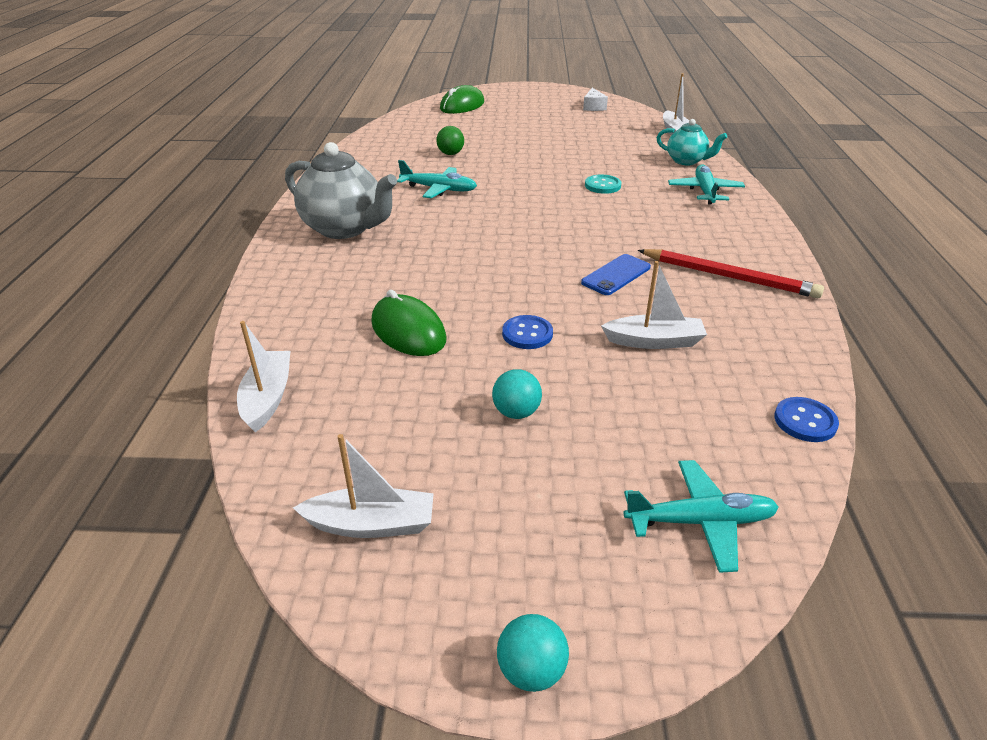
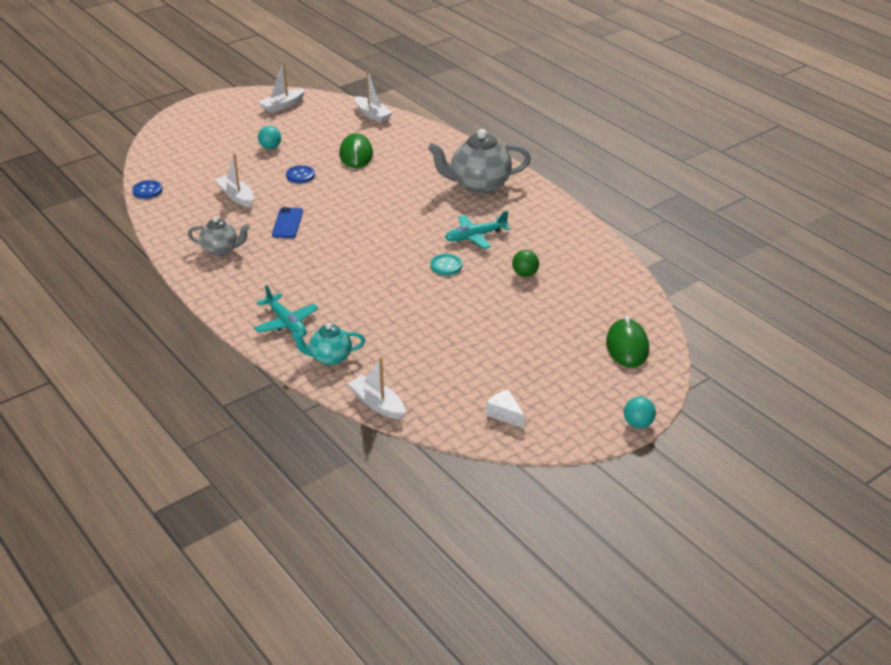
camera: 140 degrees right, 0 degrees up
(408, 331) = (356, 154): green mouse -> green mouse turned 75 degrees clockwise
(531, 670) = (203, 102): turquoise ball -> turquoise ball (638, 424)
(602, 185) = (368, 293): turquoise button -> turquoise button (446, 266)
(654, 341) = (236, 196): white boat -> white boat turned 90 degrees clockwise
(700, 521) = (174, 145): turquoise plane -> none
(729, 277) = (221, 249): red pencil -> grey teapot

